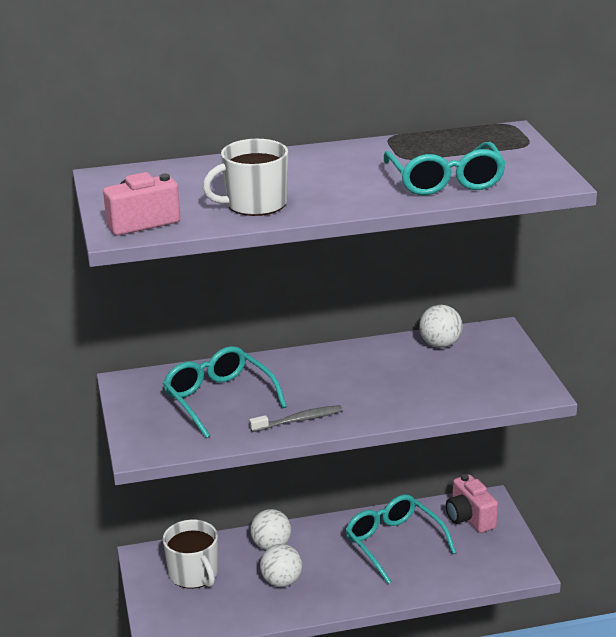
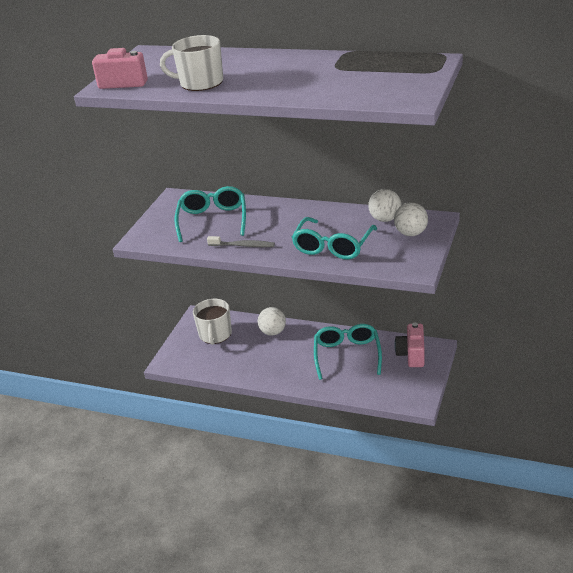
camera: 35 degrees right, 5 degrees up
(281, 581) = (259, 356): white ball -> white ball (411, 233)
(445, 181) = (338, 88): turquoise glasses -> turquoise glasses (333, 247)

